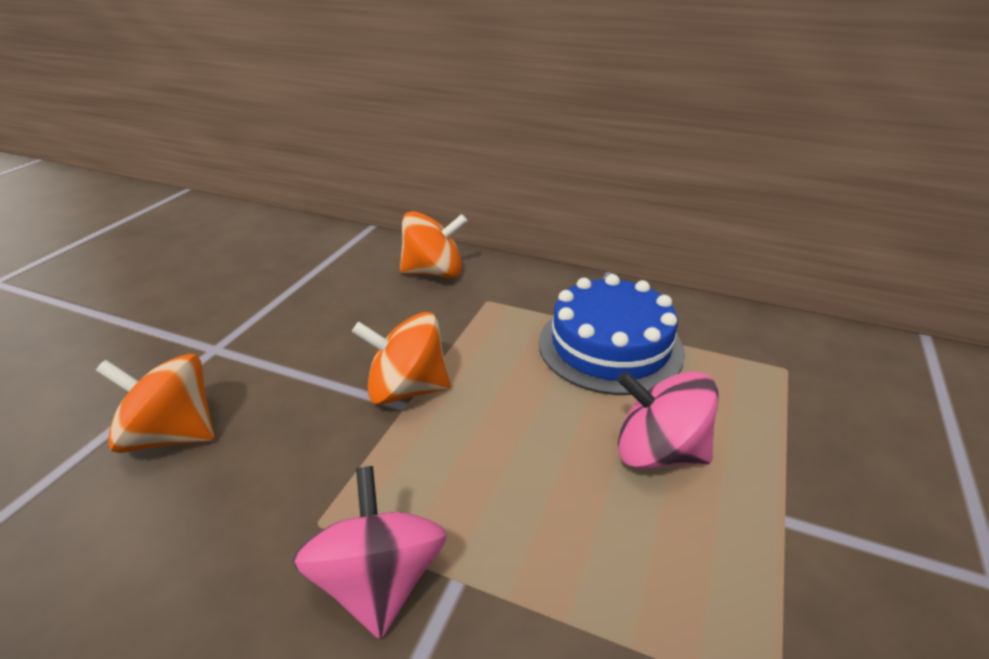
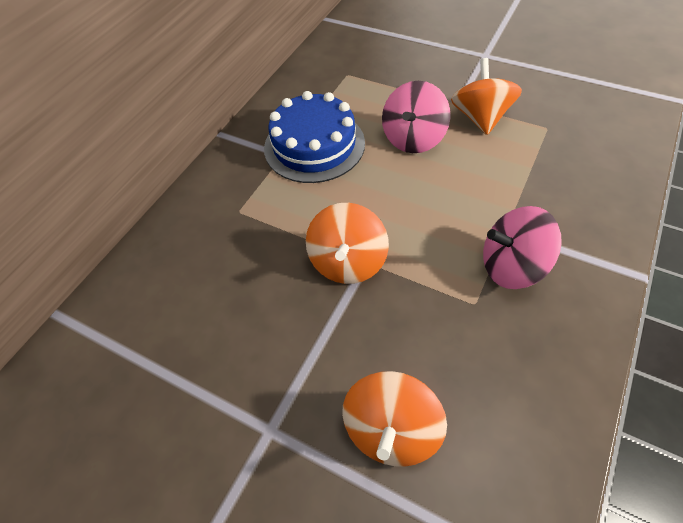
camera: 80 degrees left, 20 degrees up
(434, 272) = (180, 250): orange spinning top -> orange spinning top (480, 118)

